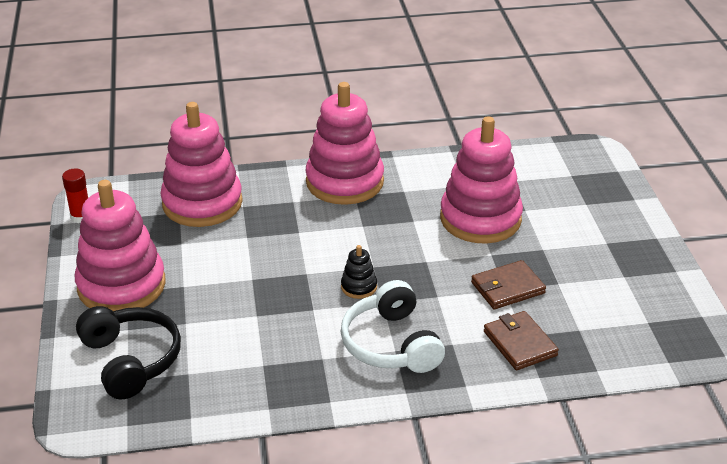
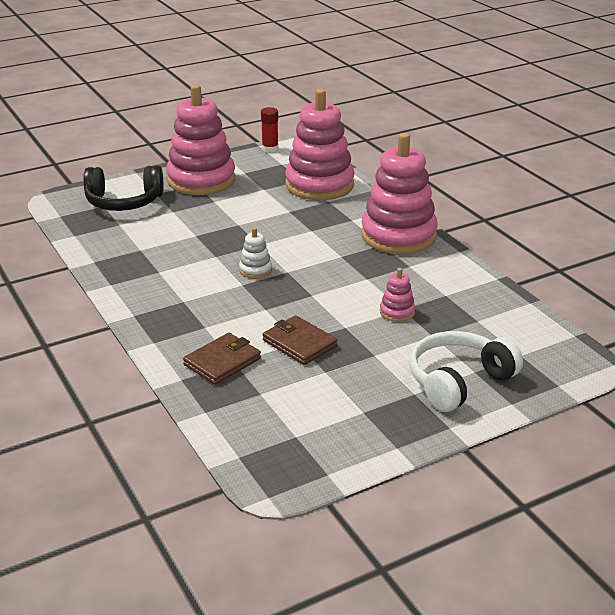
camera: 70 degrees right, 5 degrees down
(131, 360) = (124, 202): black headphones -> black headphones turned 45 degrees clockwise
(359, 287) = (255, 270): black stacking toy -> white stacking toy
(391, 344) = (189, 298): white headphones -> white headphones (458, 381)
(480, 219) = (397, 312): pink stacking toy -> pink stacking toy, size x0.41

